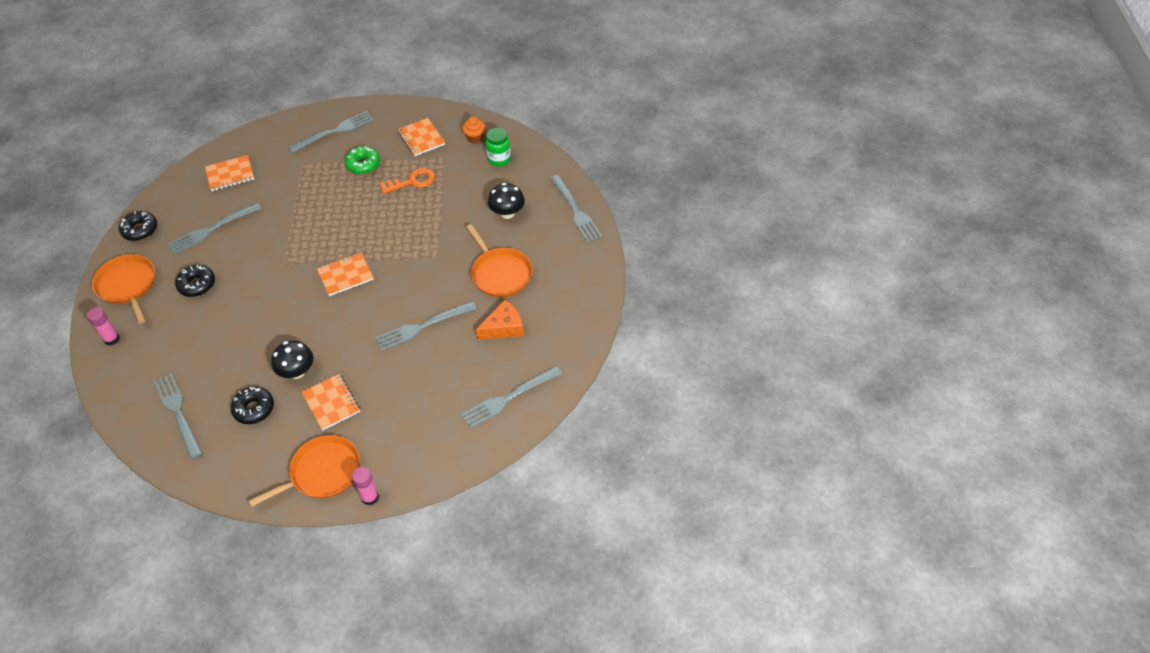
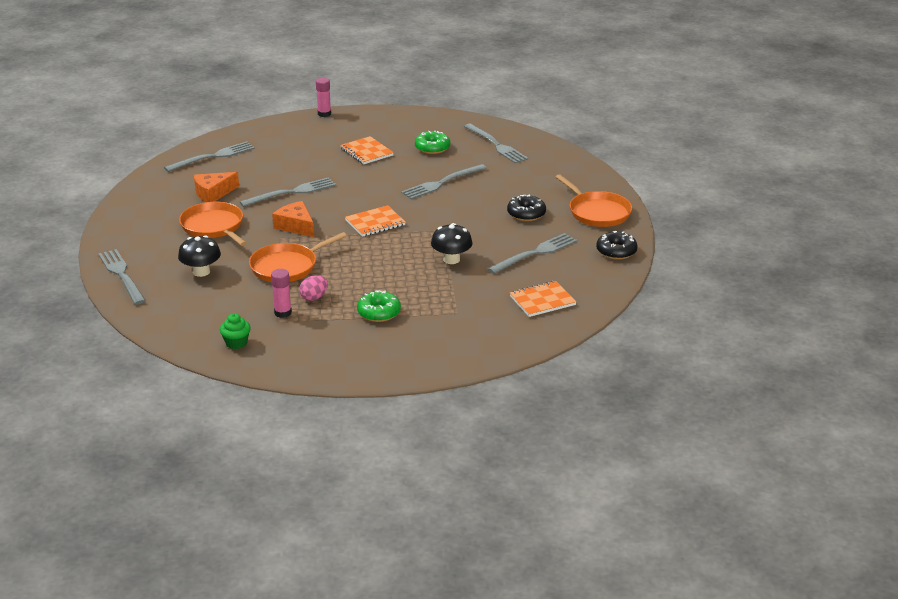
camera: 175 degrees right, 20 degrees down
(111, 339) = (586, 180): pink glue stick -> pink glue stick (283, 313)
(254, 409) = (432, 148): black donut -> green donut
(297, 371) = (402, 166): black mushroom -> black mushroom (451, 259)
(322, 473) = (364, 122): orange pan -> orange pan (287, 266)
(335, 131) = (425, 347): grey fork -> grey fork (441, 183)
(413, 181) = (314, 297): orange key -> pink egg
(421, 138) = (308, 341): orange notebook -> none
(421, 272) = (296, 226): none -> orange cheese
(475, 137) = (236, 343): orange cupcake -> green cupcake
(499, 159) = (206, 321): green jar -> none

